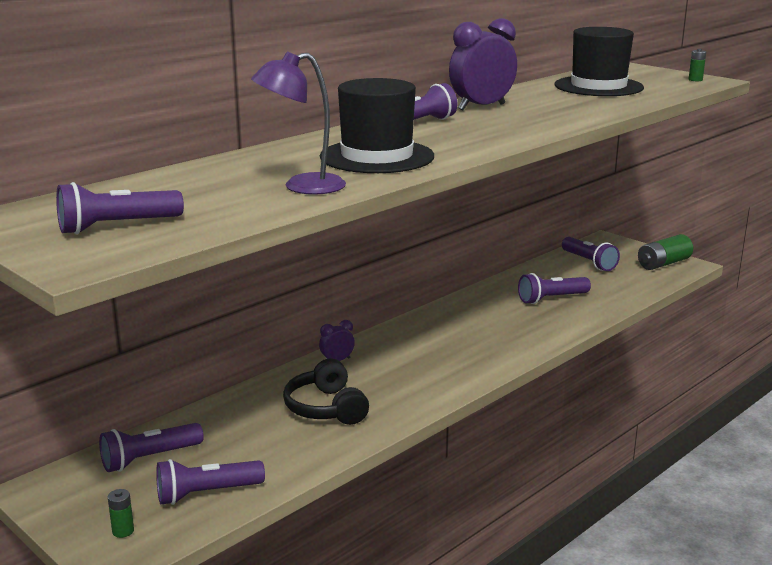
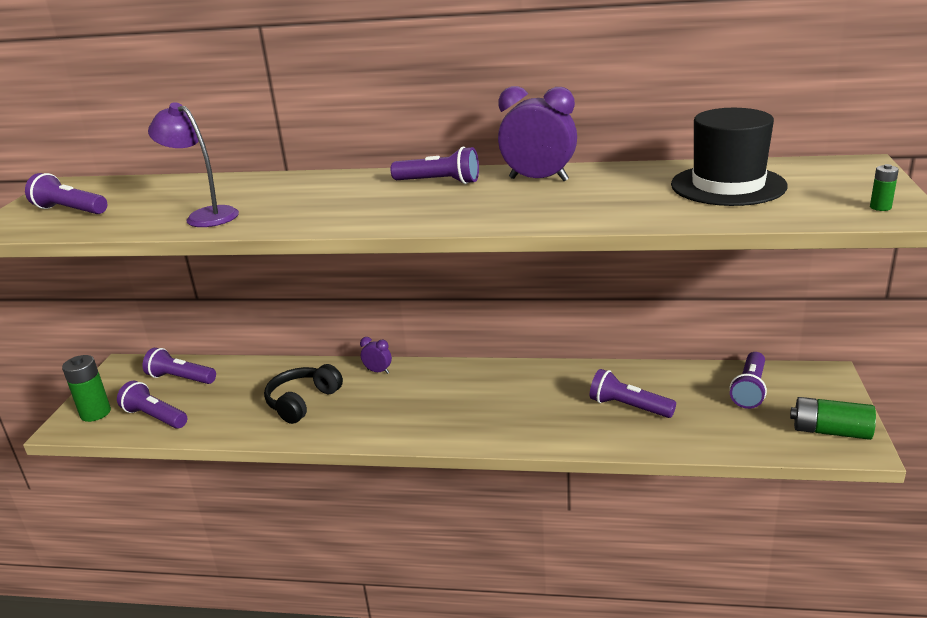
camera: 55 degrees right, 5 degrees up
(123, 531) = (95, 413): green battery -> green battery, size x2.00
(377, 156) = (315, 206): black hat -> none

